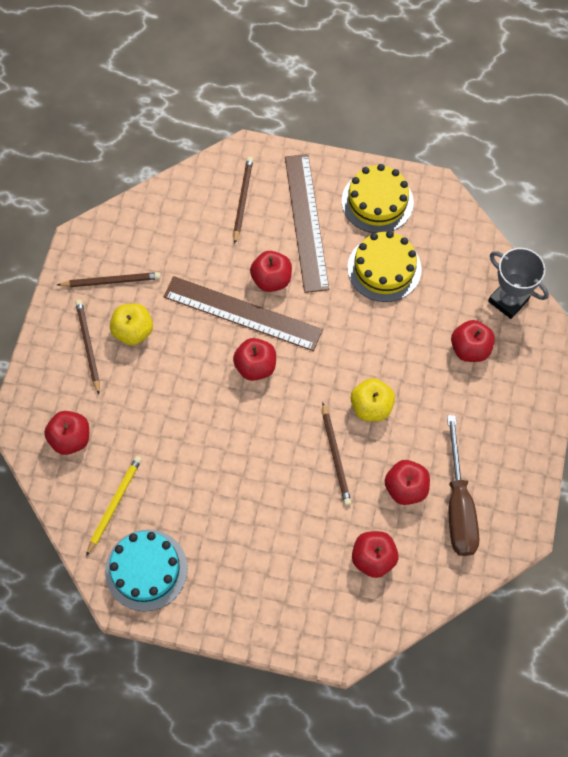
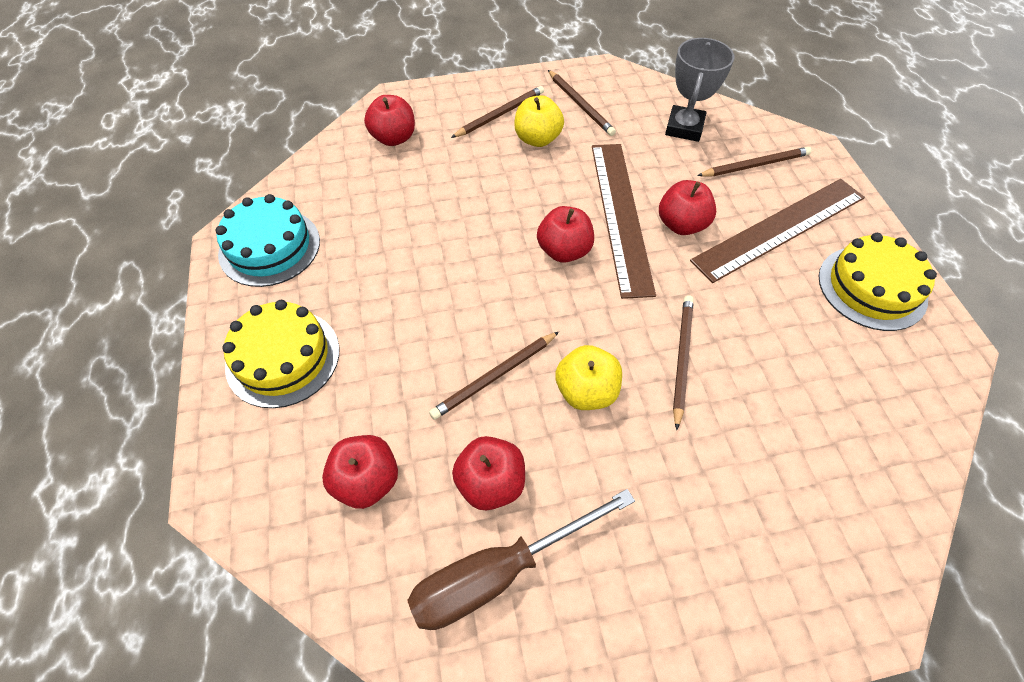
camera: 65 degrees right, 10 degrees down
(114, 504) = (336, 194): yellow pencil -> none
(374, 340) = (681, 358): none -> brown pencil
(384, 268) = (789, 330): yellow cake -> yellow cake (283, 357)
(470, 349) = (756, 487): red apple -> none
(508, 300) = (875, 513): grey trophy -> grey trophy (684, 128)

